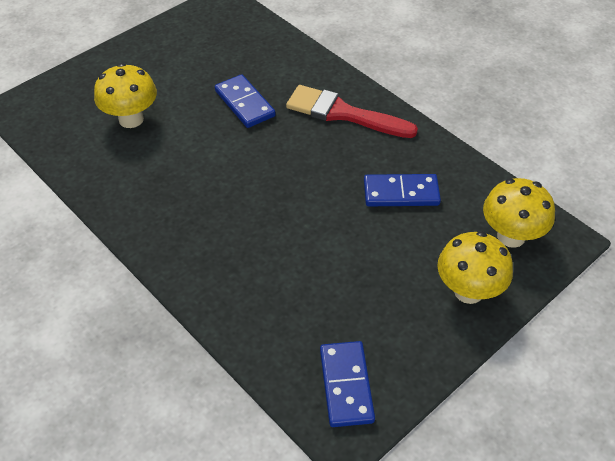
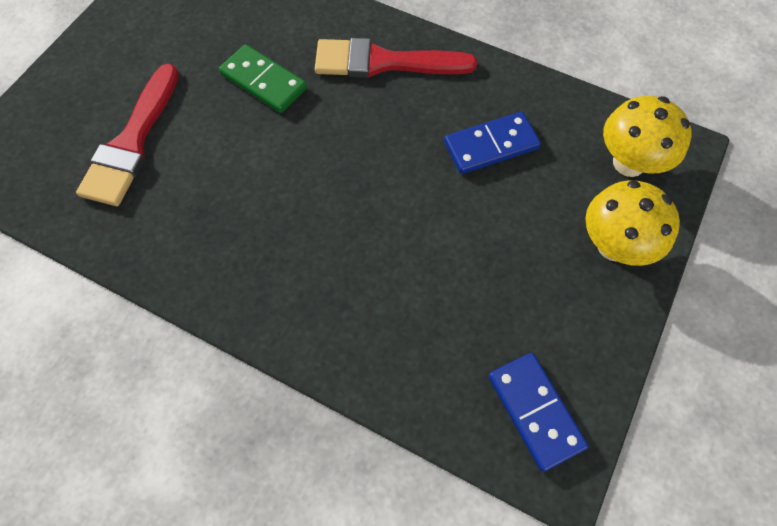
camera: 20 degrees left, 15 degrees up
(131, 119) = (132, 142): yellow mushroom -> red brush
(244, 103) = (263, 81): blue domino -> green domino

